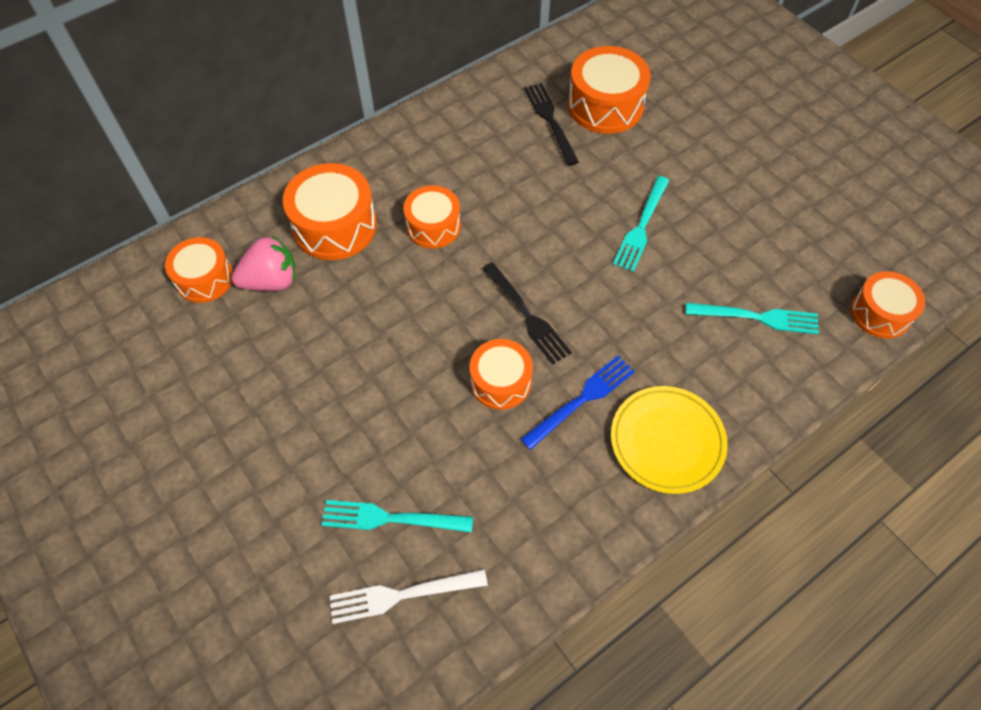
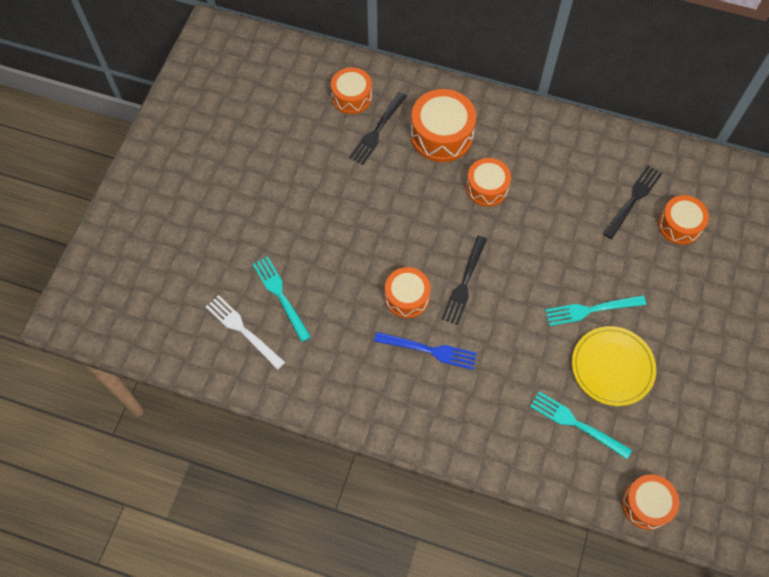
camera: 55 degrees right, 5 degrees up
(271, 281) = (377, 131): pink strawberry -> black fork
(605, 105) = (679, 225): orange drum -> orange drum, size x0.65
(667, 441) = (438, 416): yellow plate -> yellow plate (612, 367)
(757, 317) = (576, 424): turquoise fork -> turquoise fork turned 150 degrees clockwise

